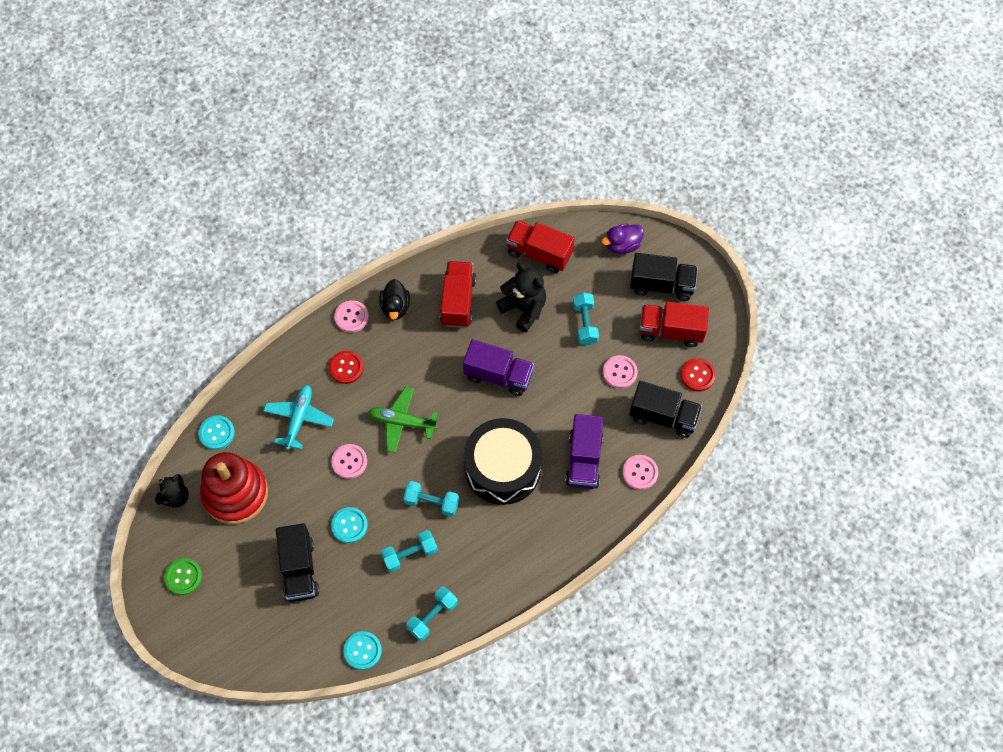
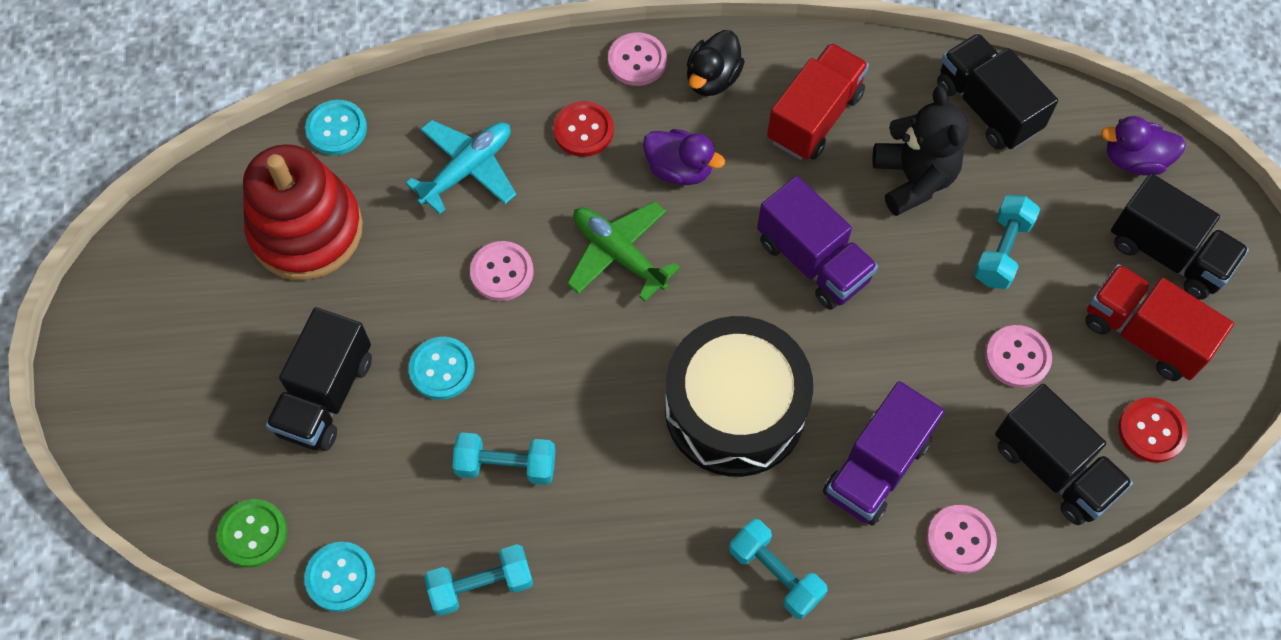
camera: 30 degrees right, 0 degrees up
(175, 497) = (220, 190): black teddy bear -> none
(183, 577) = (155, 312): green button -> green button (253, 534)
(406, 363) = (679, 169): none -> purple duck
(431, 502) = (589, 402): turquoise dumbbell -> turquoise dumbbell (775, 574)
(539, 253) = (987, 107): red truck -> black truck

